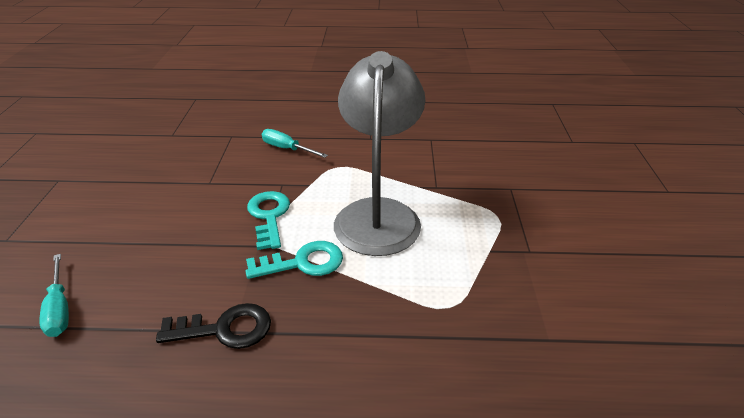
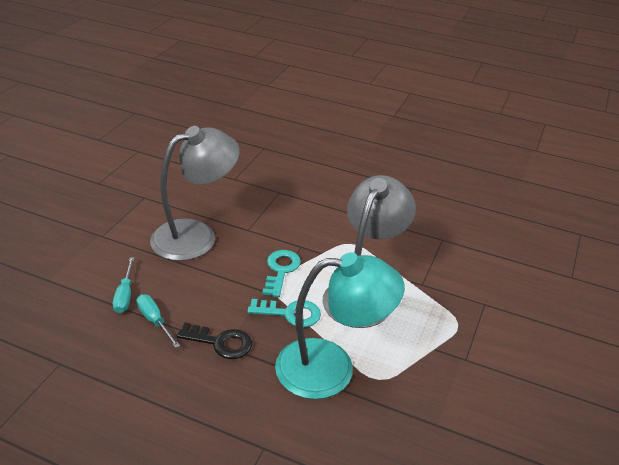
camera: 20 degrees right, 0 degrees up
(143, 205) = (196, 235): none -> grey lamp
(287, 149) = (318, 216): turquoise screwdriver -> turquoise screwdriver (154, 321)
(387, 313) = (332, 368): none -> turquoise lamp

